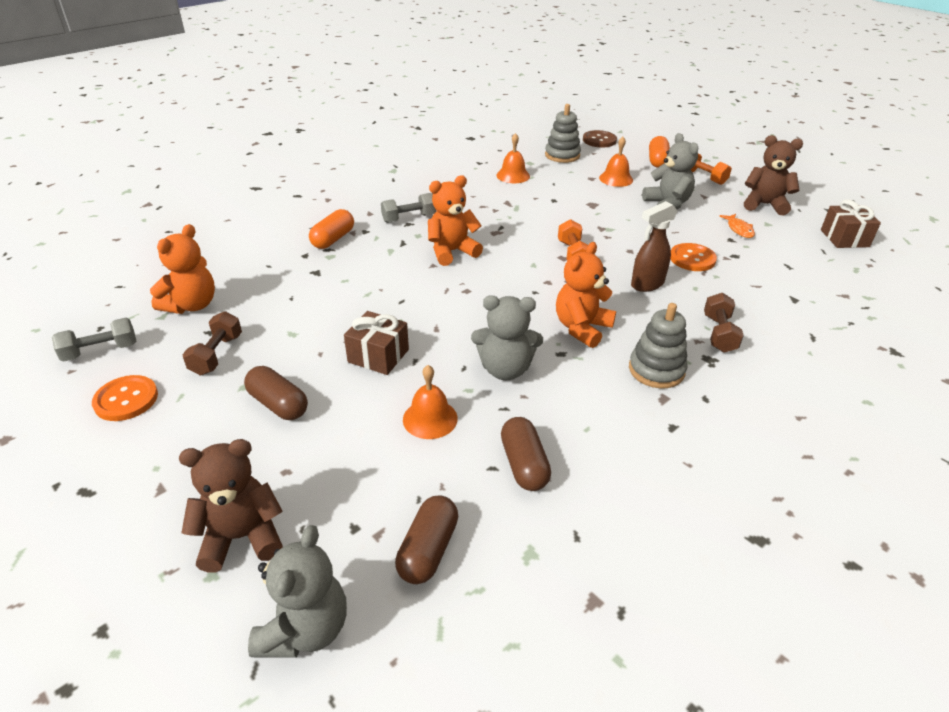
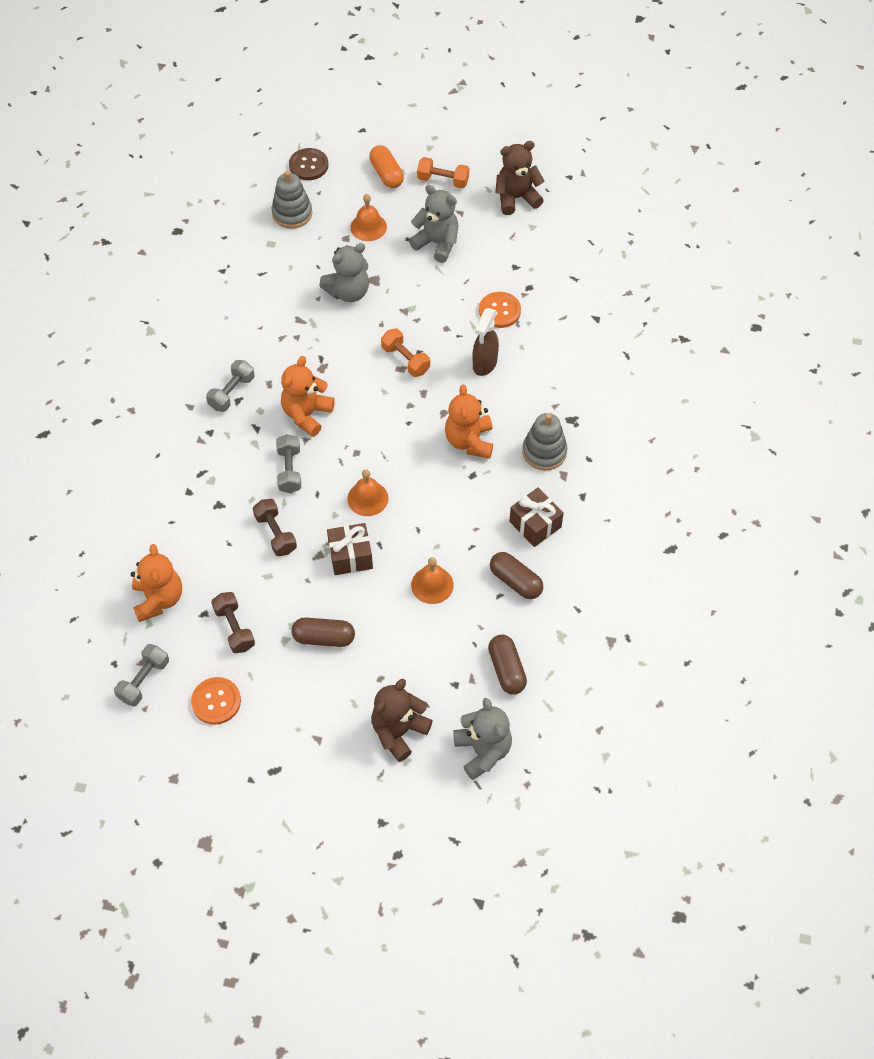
camera: 35 degrees left, 20 degrees up
(333, 239) = (192, 459): orange capsule -> none
(397, 277) = (289, 470): none -> grey dumbbell
(505, 369) = (446, 513): grey teddy bear -> grey teddy bear (348, 292)
(513, 175) = (271, 274): orange bell -> orange bell (367, 498)
(719, 333) = (564, 389): brown dumbbell -> brown dumbbell (275, 533)
(739, 229) = (514, 248): orange fish -> none
(844, 238) = (599, 214): brown gift -> brown gift (535, 524)

